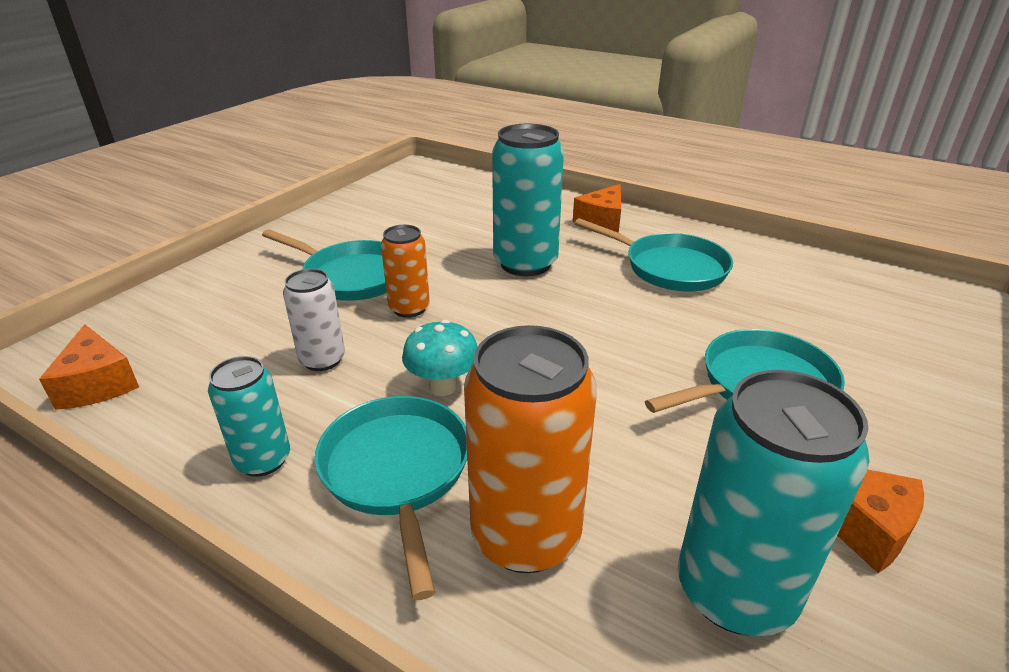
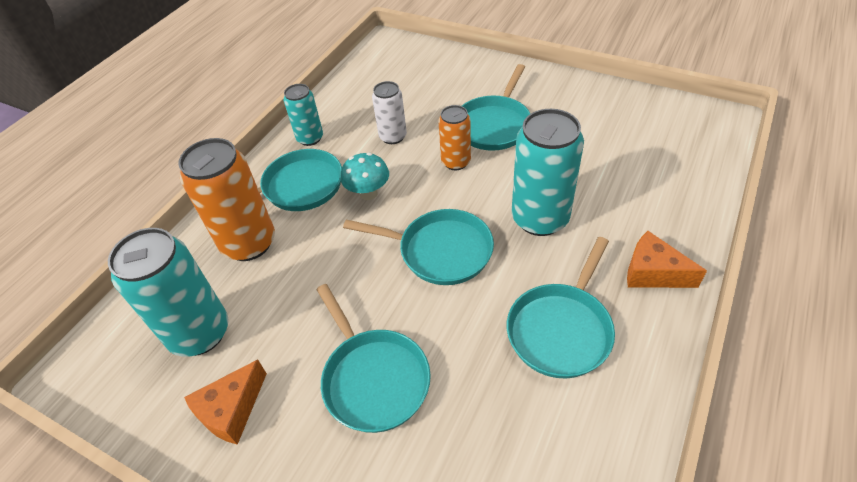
camera: 90 degrees right, 15 degrees up
(98, 384) = (368, 67): orange cheese -> none
(566, 329) = (440, 251): none -> turquoise pan

